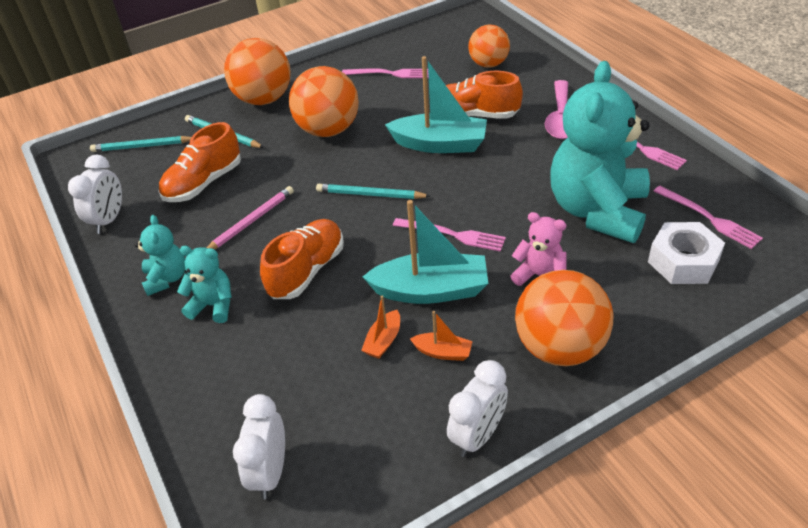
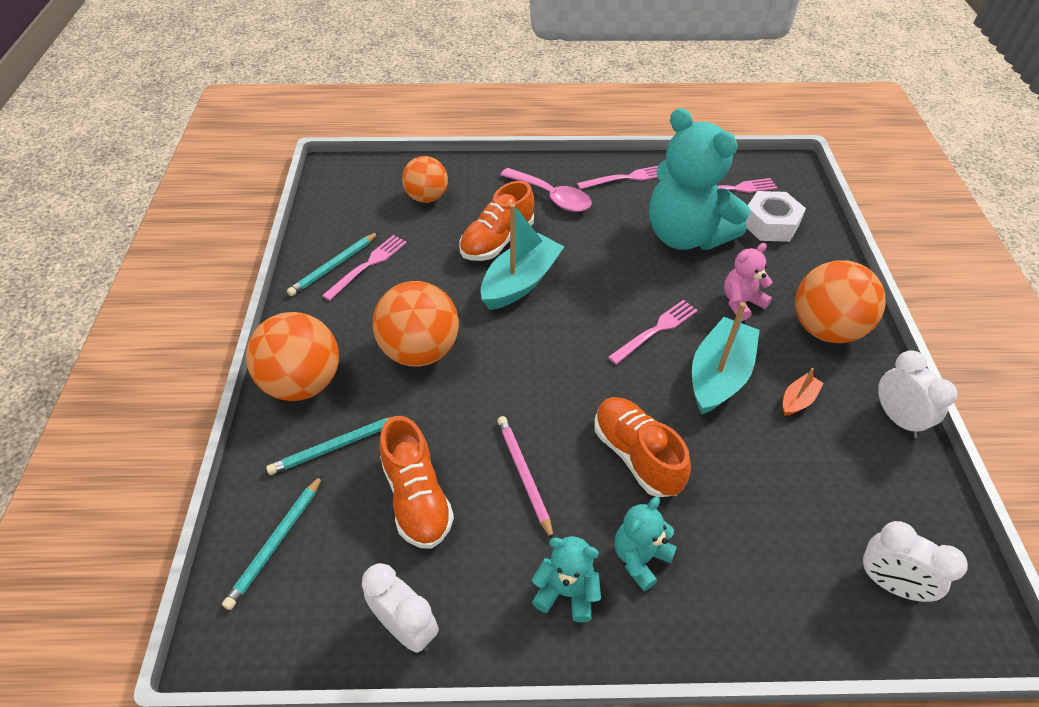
camera: 65 degrees left, 5 degrees up
(370, 194) = (556, 361): turquoise pencil -> turquoise pencil (334, 266)
(383, 341) = (764, 434): orange boat -> none

